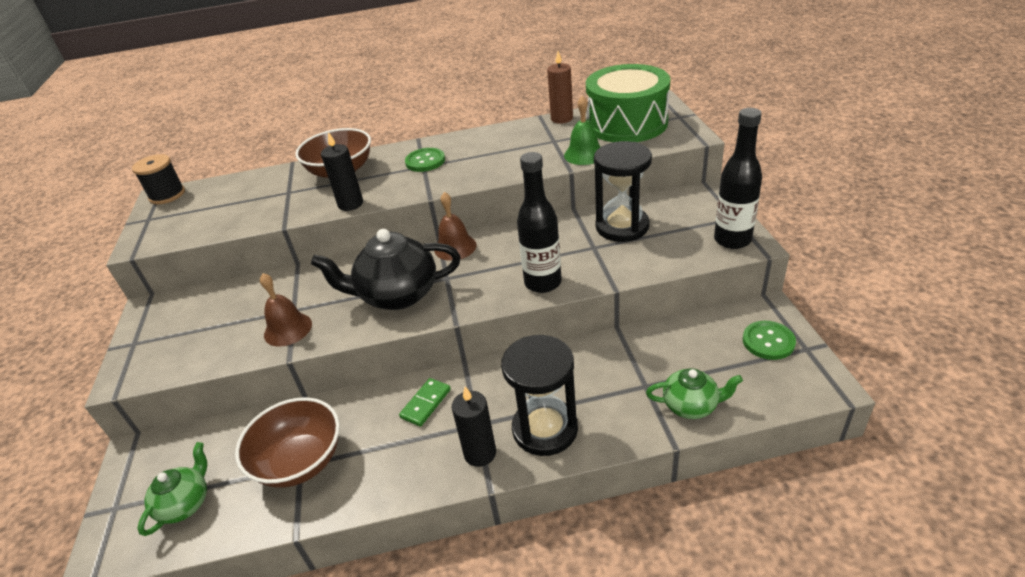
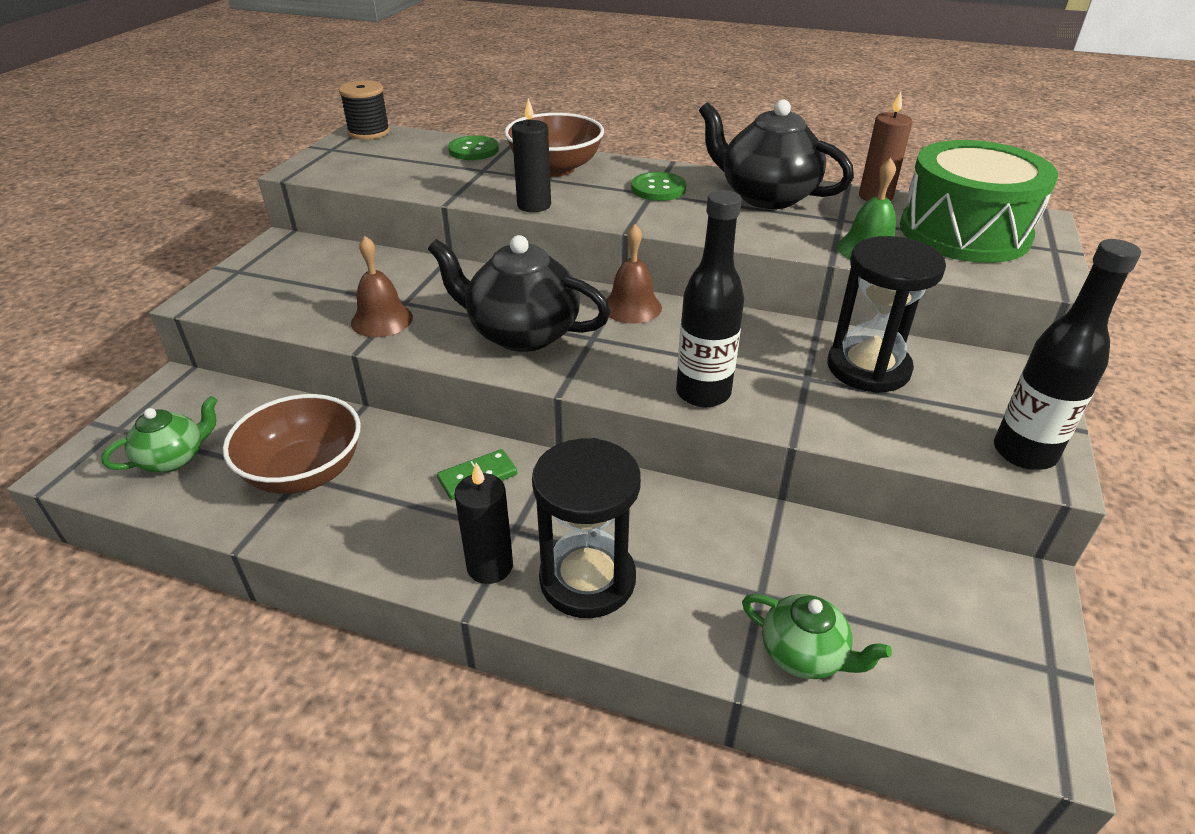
camera: 25 degrees right, 0 degrees up
(498, 142) = (766, 196): none -> black teapot
(768, 341) = (994, 627): green button -> green button (473, 150)

